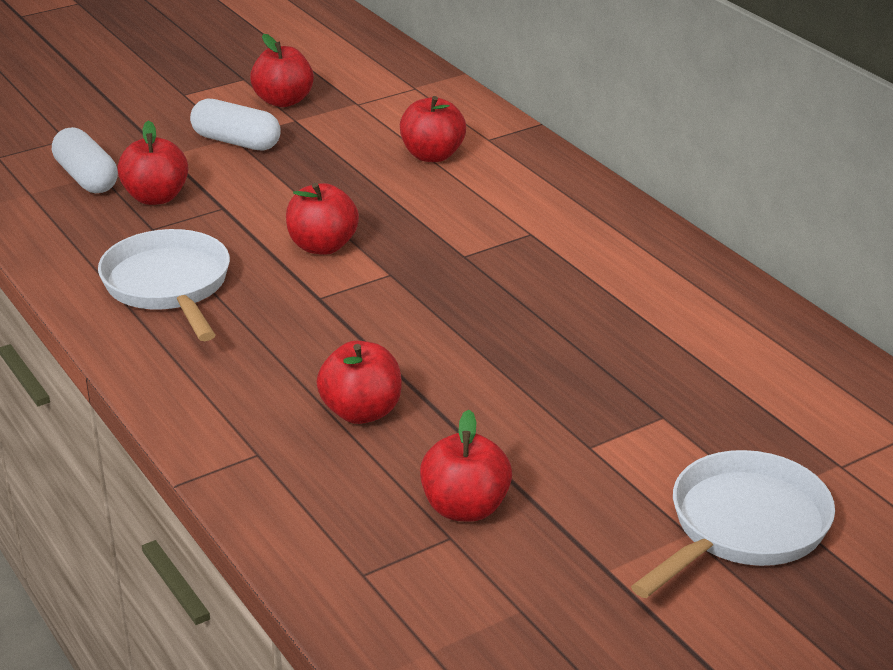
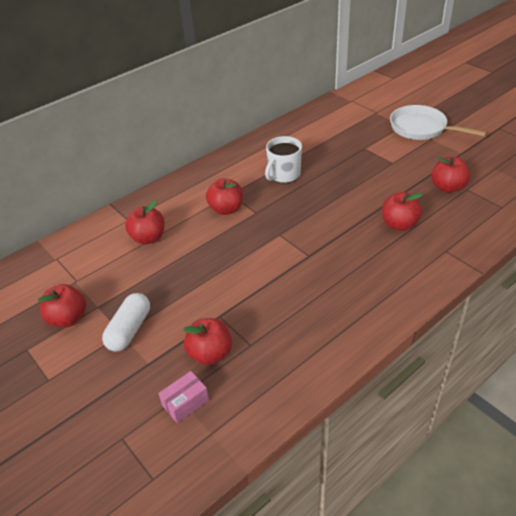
camera: 95 degrees left, 10 degrees up
(87, 178) = (185, 403): white capsule -> pink box
(169, 286) = (315, 318): white pan -> none
(322, 246) = (257, 263): red apple -> red apple (226, 209)
(579, 296) = (284, 175): none -> white mug

